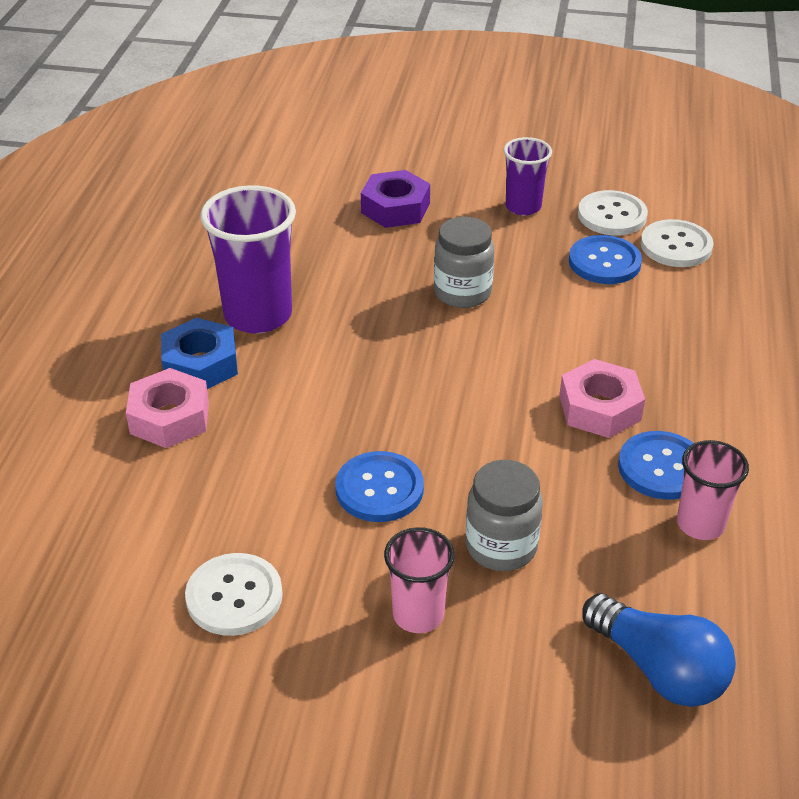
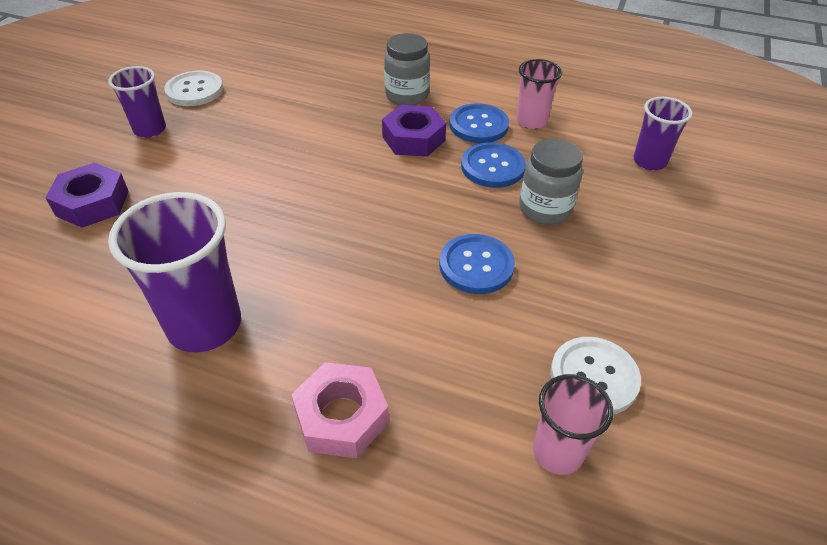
camera: 80 degrees left, 5 degrees up
(200, 364) = (264, 382): blue nut -> none
(418, 614) = (610, 262): pink cup -> pink cup (557, 452)
(462, 292) = (247, 181): grey jar -> grey jar (407, 95)
(599, 408) = (413, 139): pink nut -> purple nut
(604, 262) = (250, 105): blue button -> blue button (492, 167)
(659, 669) = (649, 161): blue light bulb -> purple cup
(676, 246) = (251, 72): white button -> none

